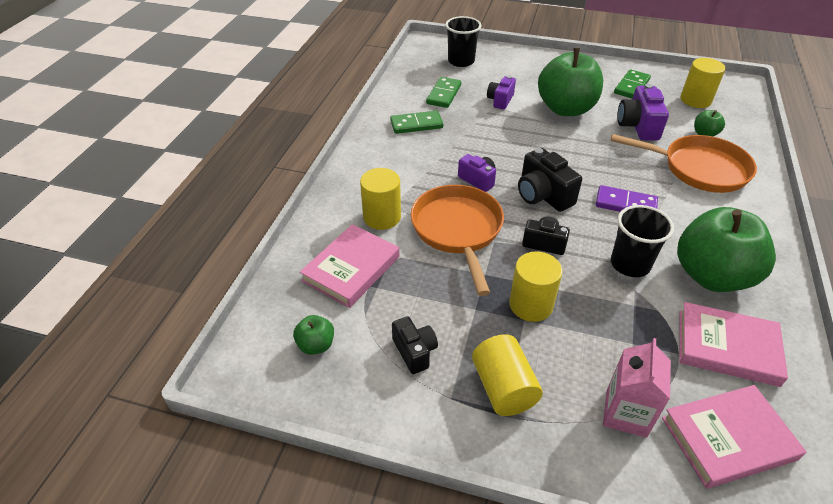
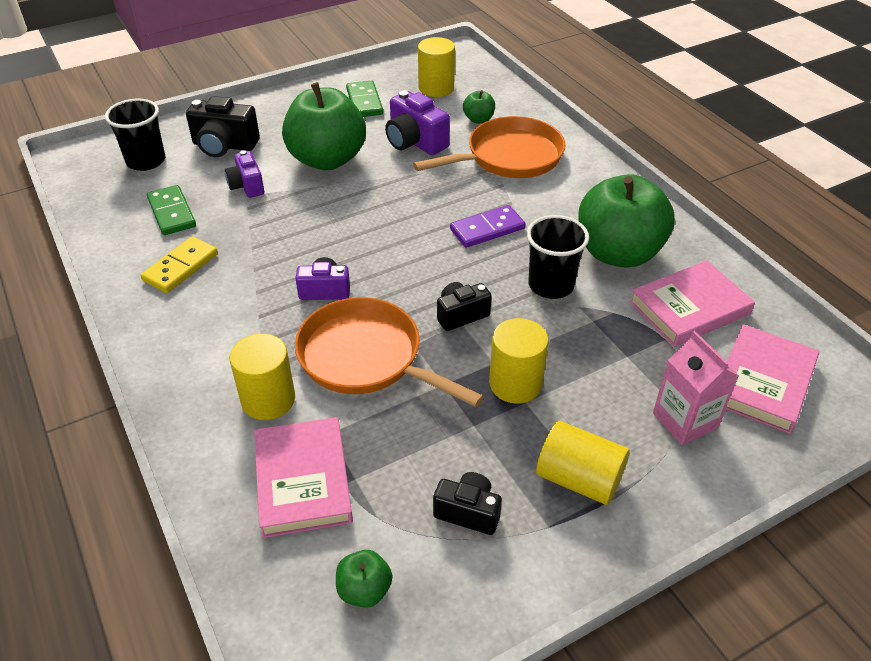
camera: 45 degrees left, 0 degrees up
(416, 124) = (181, 267): green domino -> yellow domino
(543, 195) = (406, 266): black camera -> black camera (224, 146)

